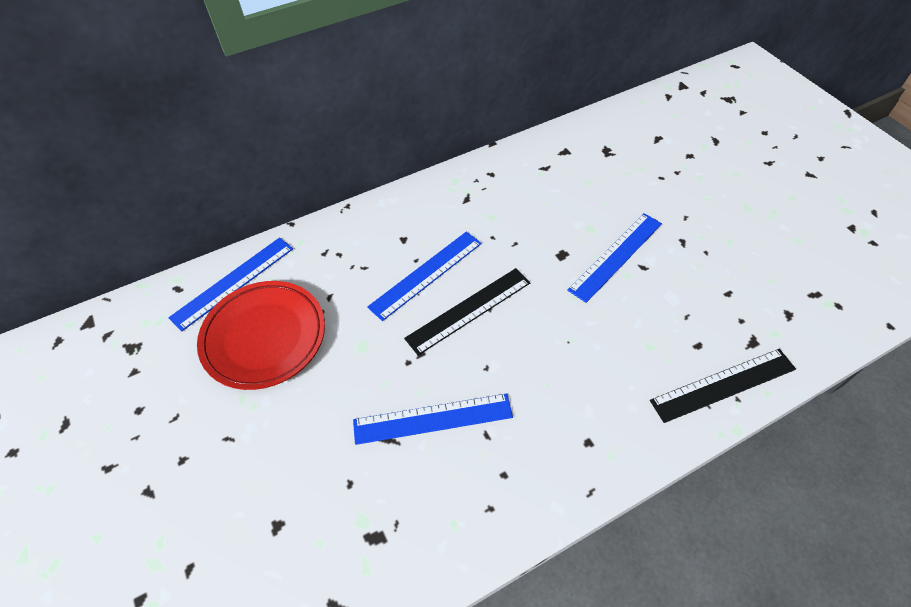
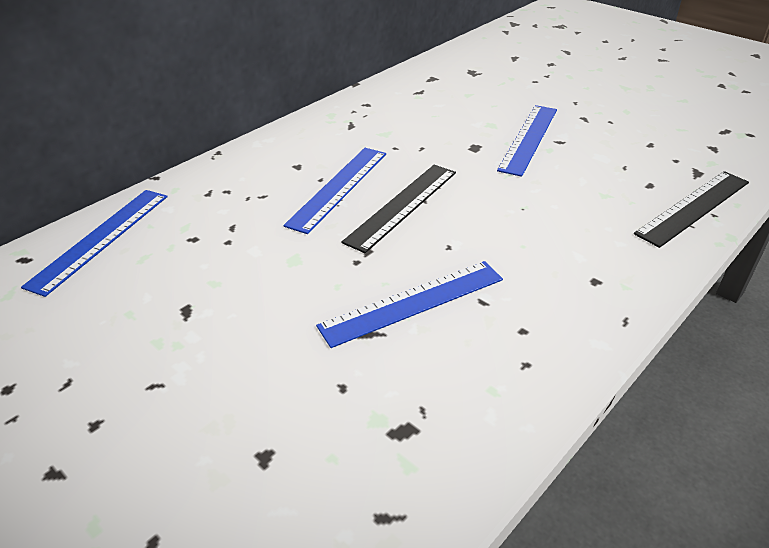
camera: 20 degrees left, 15 degrees down
(264, 337) = (164, 278): red plate -> none

